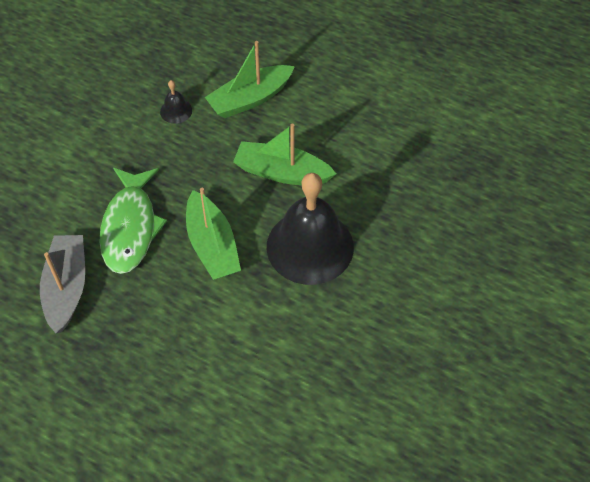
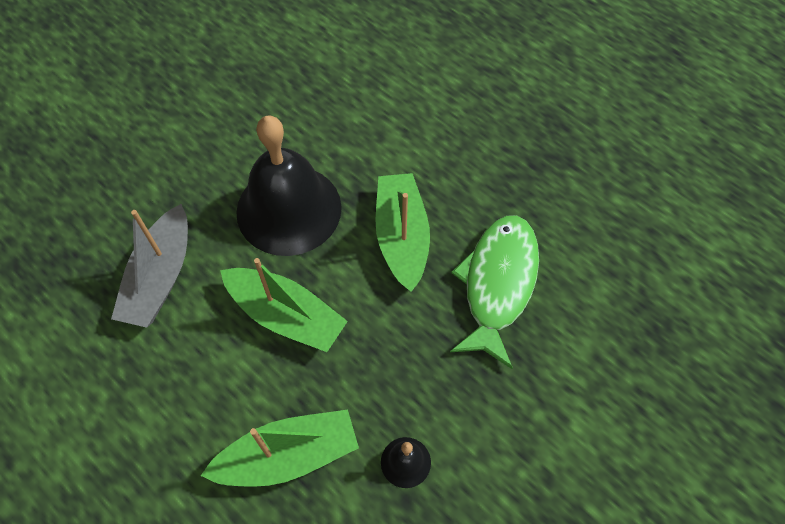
camera: 165 degrees left, 5 degrees up
(67, 288) = (580, 225): grey boat -> grey boat (160, 277)

